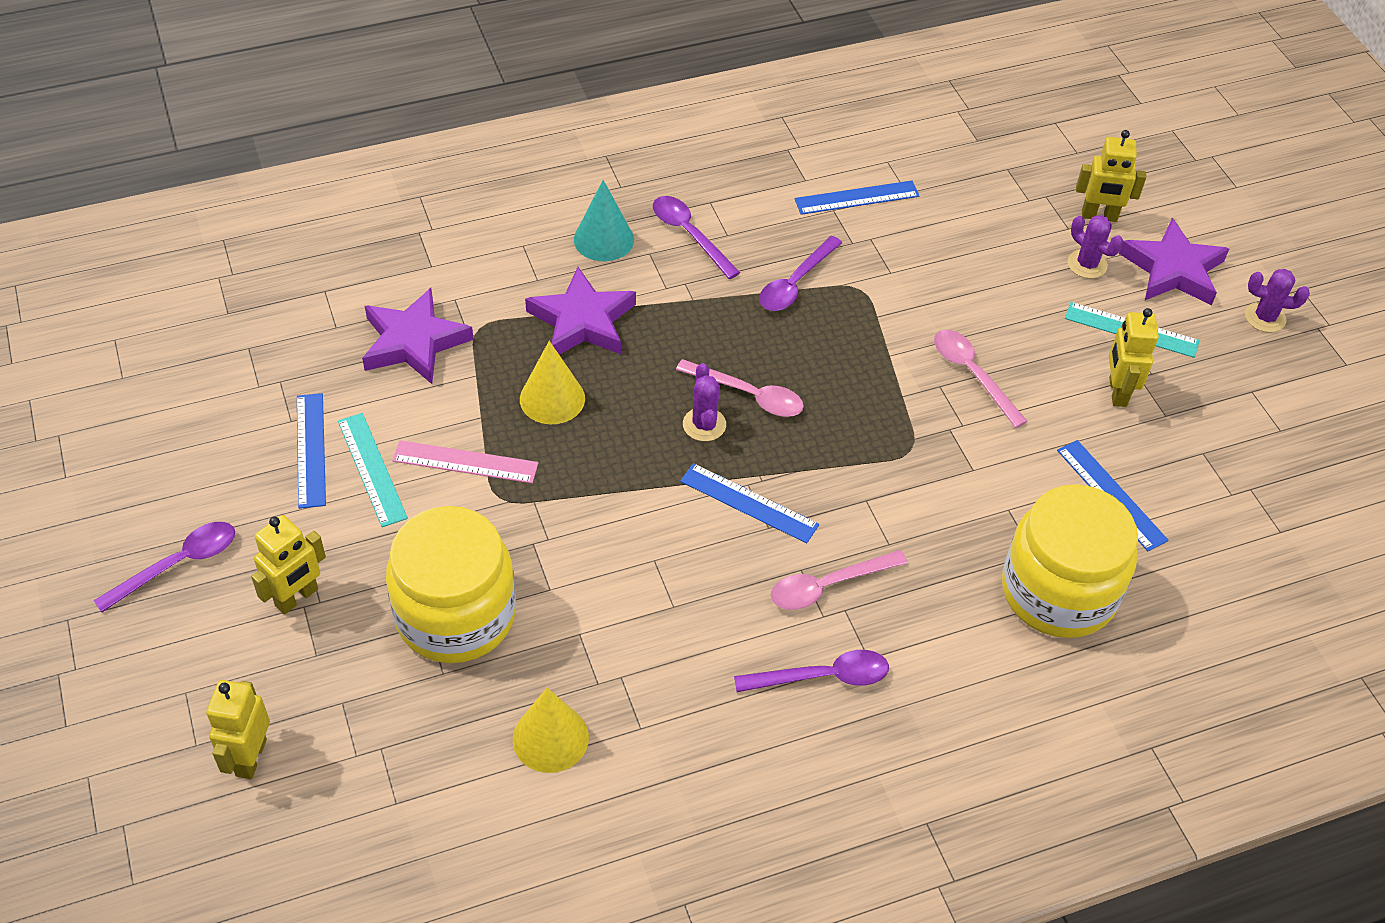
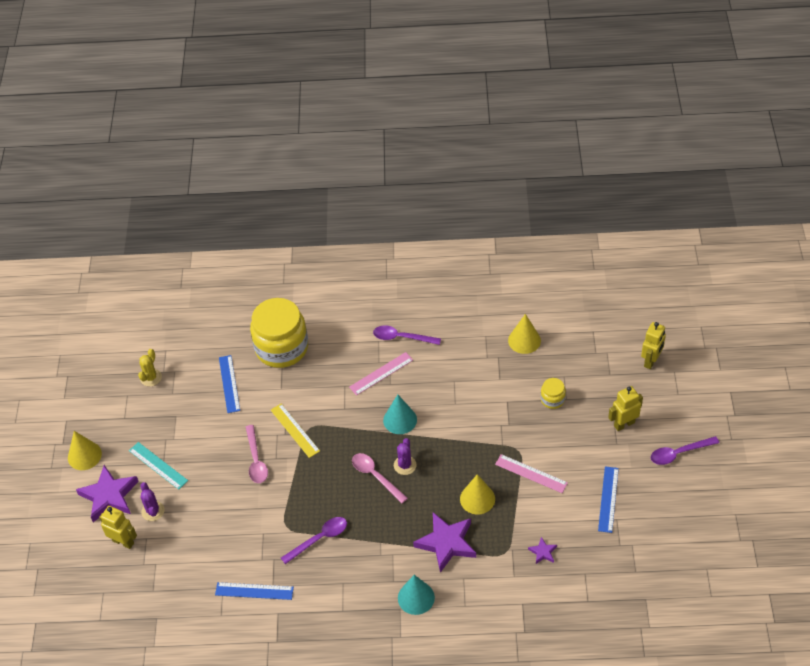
camera: 155 degrees left, 0 degrees up
(371, 469) = (579, 481): turquoise ruler -> none
(414, 342) = (543, 552): purple star -> purple star, size x0.46
(456, 615) = (552, 399): yellow jar -> yellow jar, size x0.43
(689, 235) = (364, 588): purple spoon -> none
(749, 503) = (400, 420): blue ruler -> turquoise cone
(828, 586) = (381, 373): pink spoon -> pink ruler
(935, 439) = (295, 430): none -> yellow ruler
(1117, 392) = (190, 433): yellow robot -> none
(1264, 471) = (151, 377): none -> yellow cactus
(1265, 317) = (84, 455): purple cactus -> yellow cone

